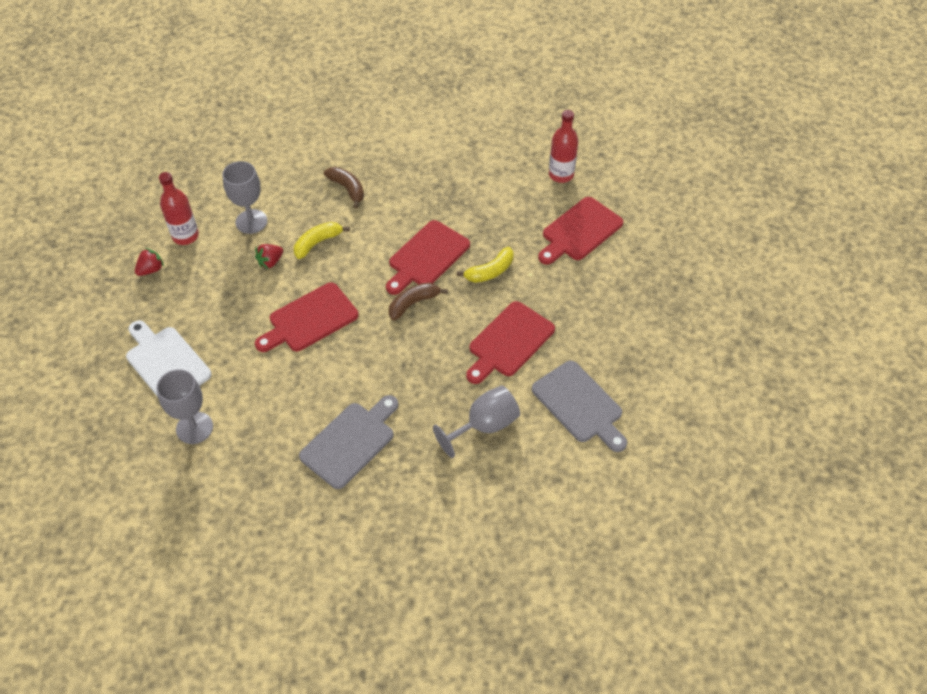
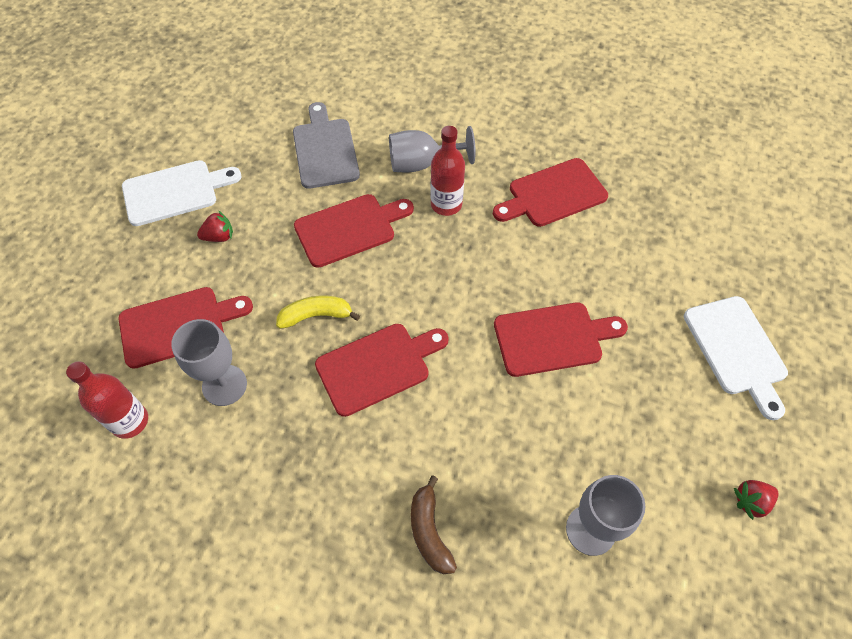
camera: 155 degrees left, 5 degrees up
(185, 236) = (694, 545): red bottle -> red bottle (446, 204)
(194, 428) = (709, 263): grey goblet -> grey goblet (224, 385)
(270, 262) = (580, 443): red strawberry -> red strawberry (219, 237)
(317, 243) = (507, 448): yellow banana -> none
(350, 442) = (553, 194): grey cutting board -> red cutting board
(413, 303) = (425, 311): brown banana -> none
(671, 317) = (175, 192): none -> white cutting board

